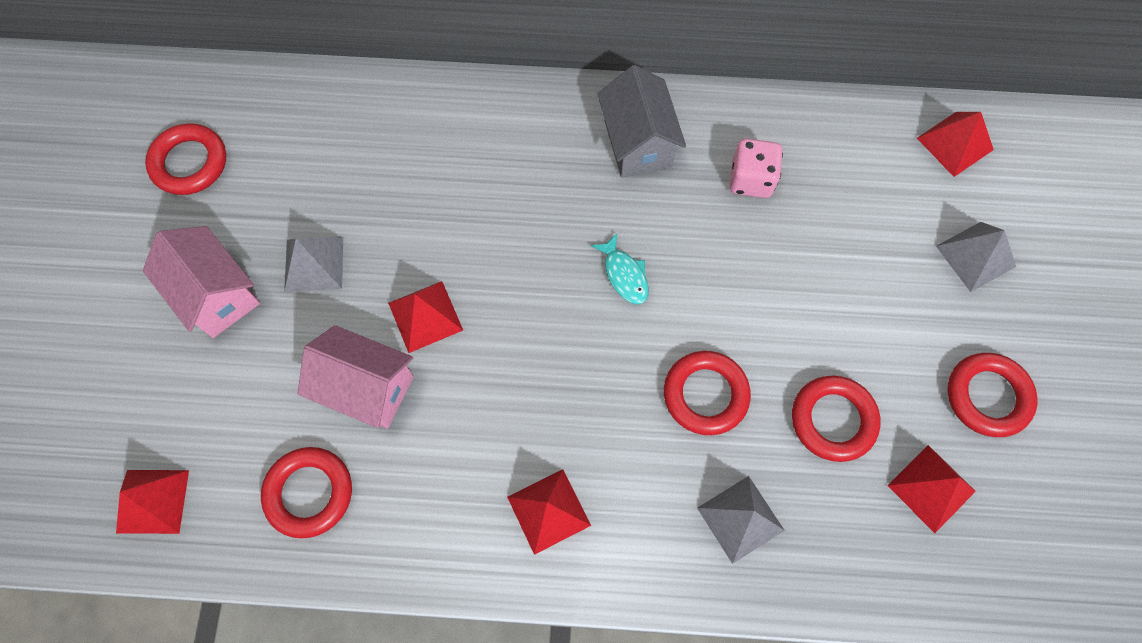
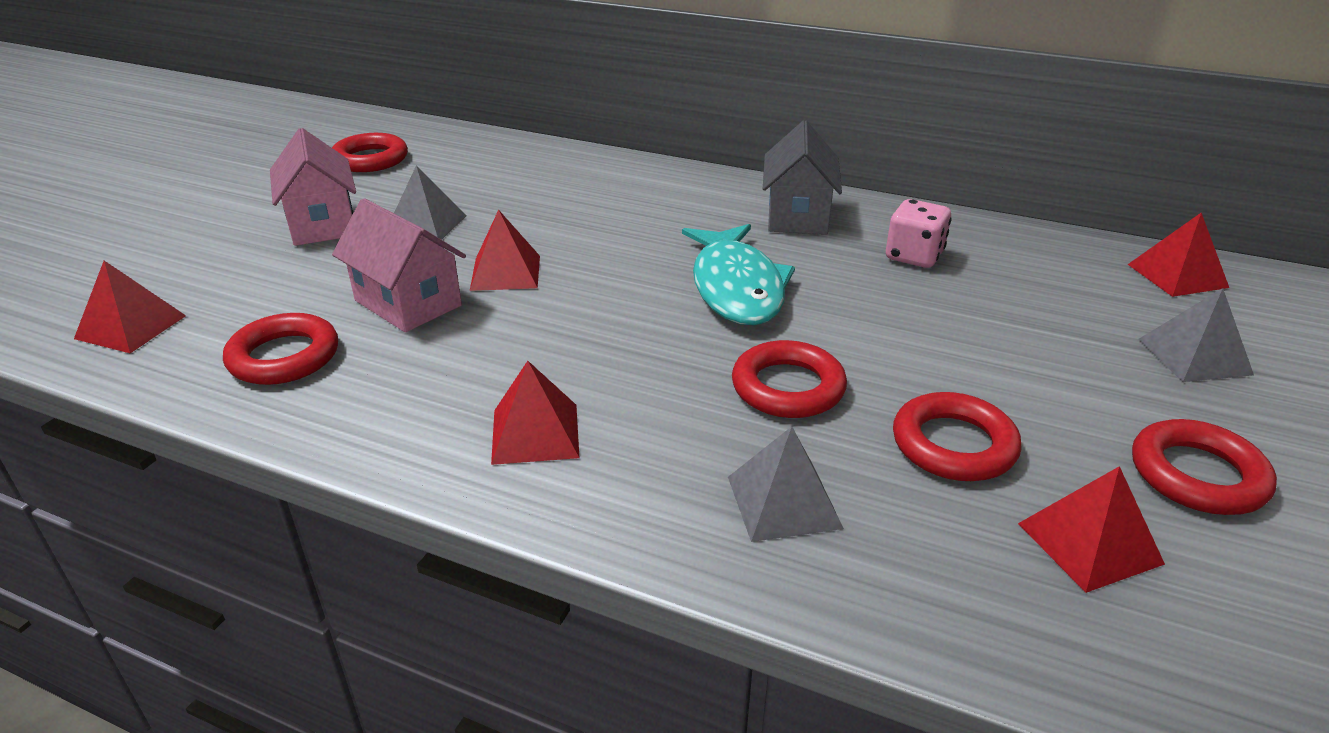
camera: 20 degrees right, 35 degrees down
(624, 275) = (736, 287): turquoise fish -> turquoise fish, size x2.11

